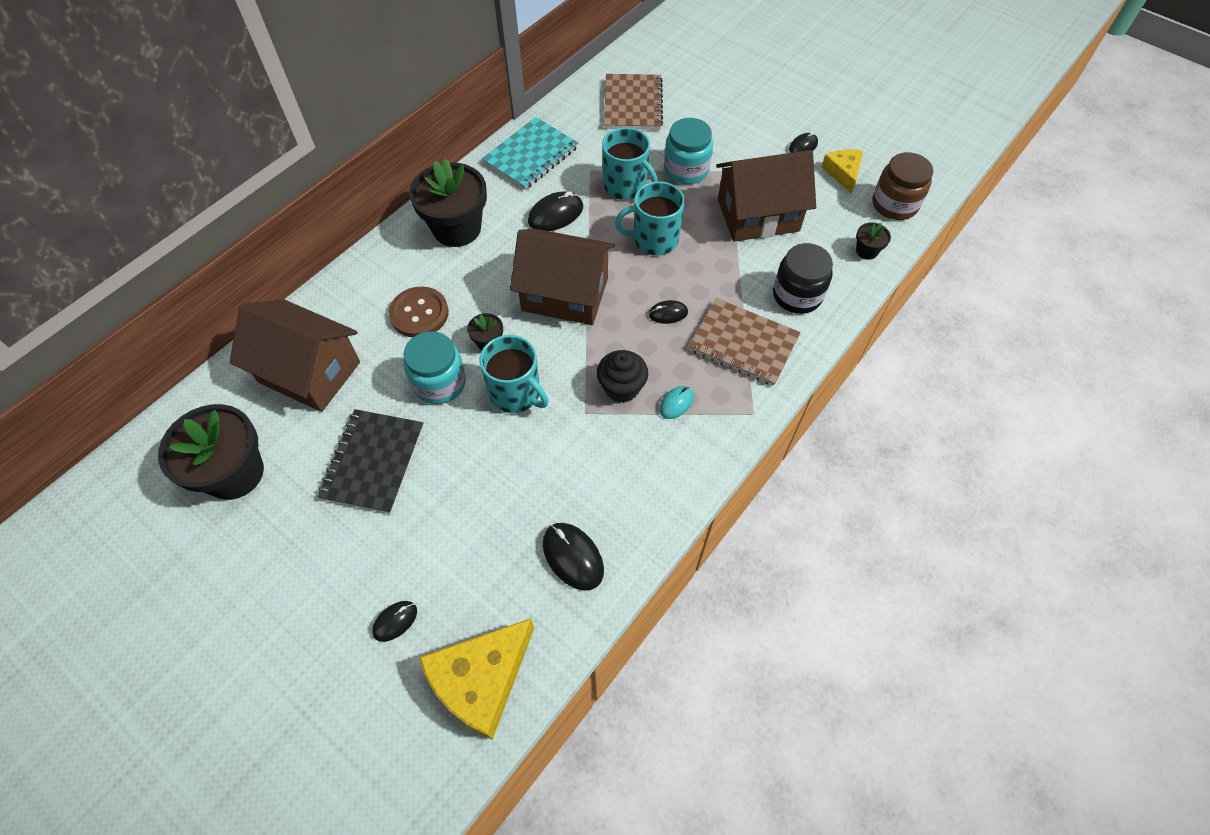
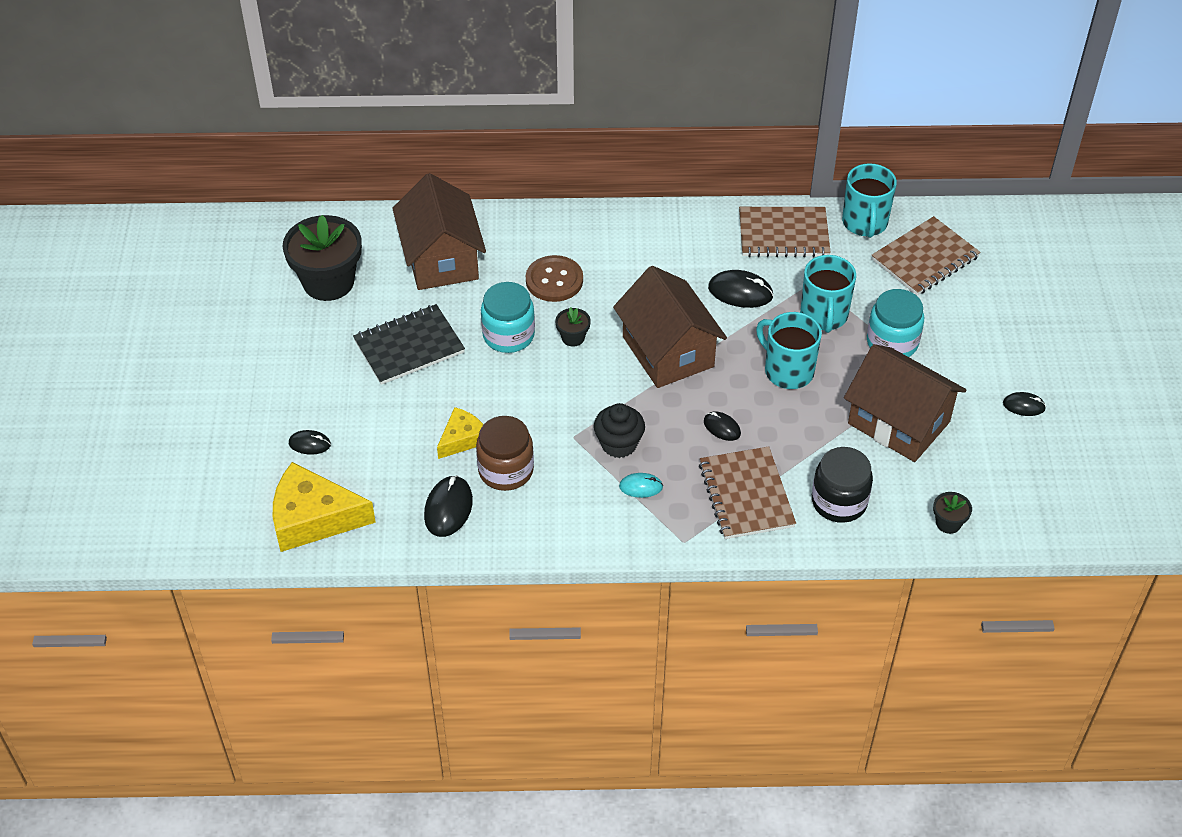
camera: 50 degrees right, 10 degrees down
(457, 228) = (656, 244): black flower pot -> none
(516, 394) = (546, 385): turquoise mug -> turquoise mug (865, 223)
(531, 155) = (783, 234): turquoise notebook -> brown notebook
(843, 173) = (1025, 453): yellow cheese -> yellow cheese (462, 438)
(894, 204) = (1032, 513): brown jar -> brown jar (506, 470)

